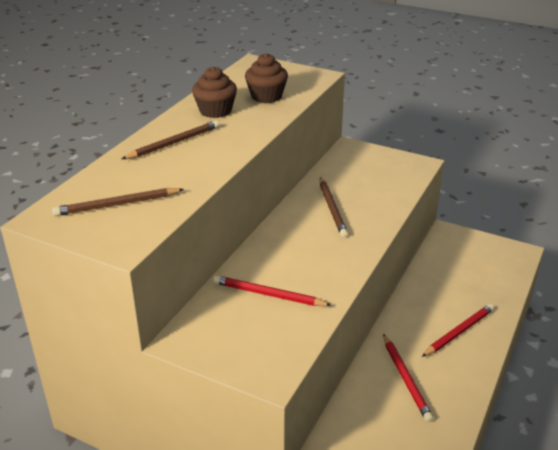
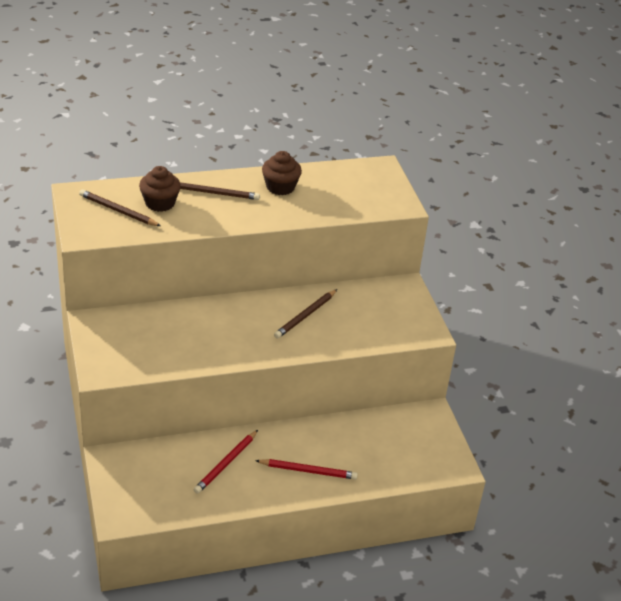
camera: 45 degrees right, 5 degrees up
(266, 96) = (333, 198): brown cupcake -> brown cupcake (160, 203)
(269, 294) = (172, 334): red pencil -> none

